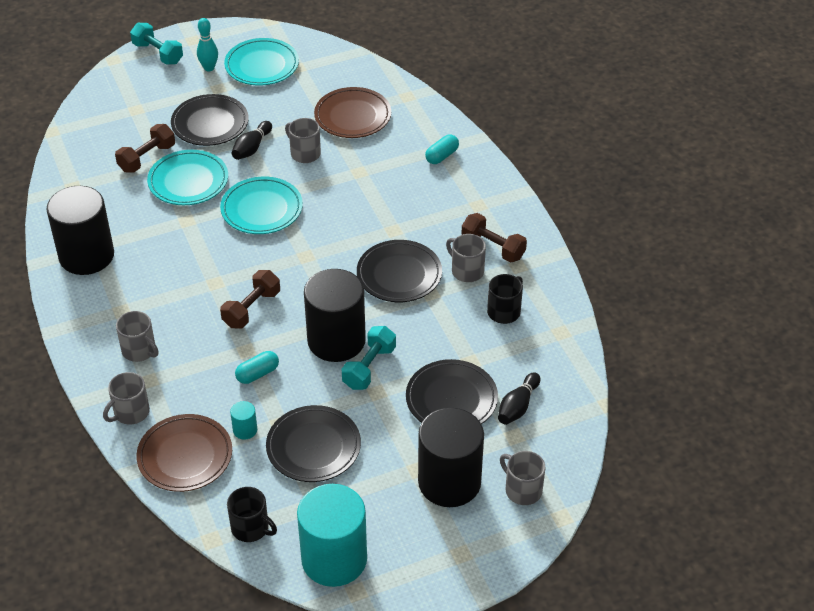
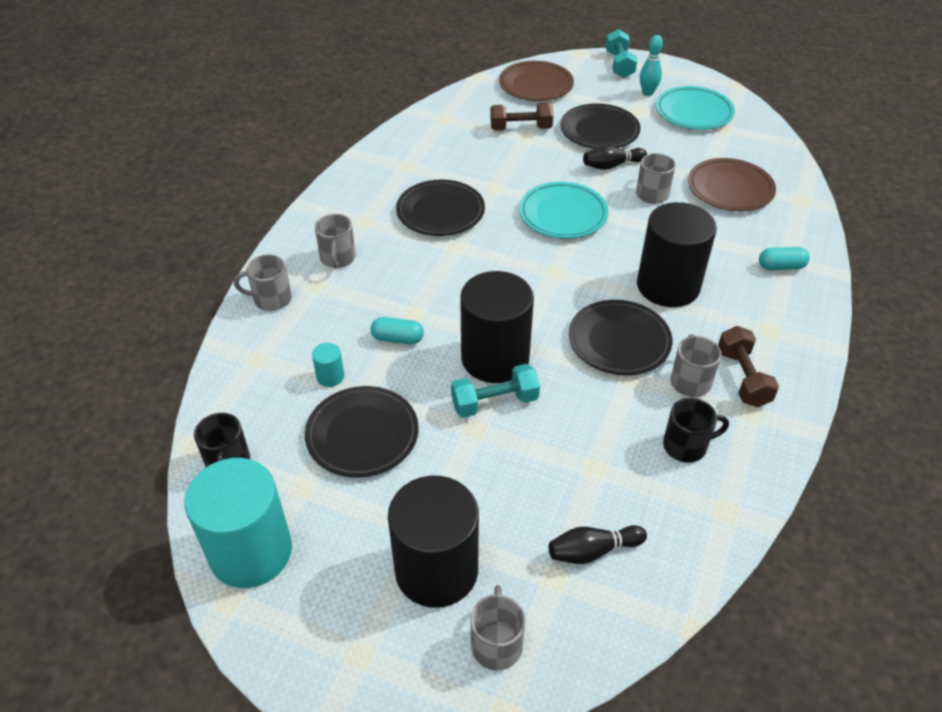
camera: 45 degrees right, 0 degrees up
(86, 255) = (391, 168): black cylinder -> black cylinder (668, 286)
(185, 456) = (261, 362): brown plate -> brown plate (536, 85)
(188, 181) = (530, 161): turquoise plate -> none
(251, 309) = (458, 284): brown dumbbell -> none
(451, 399) = (534, 490): black plate -> black plate (440, 212)

